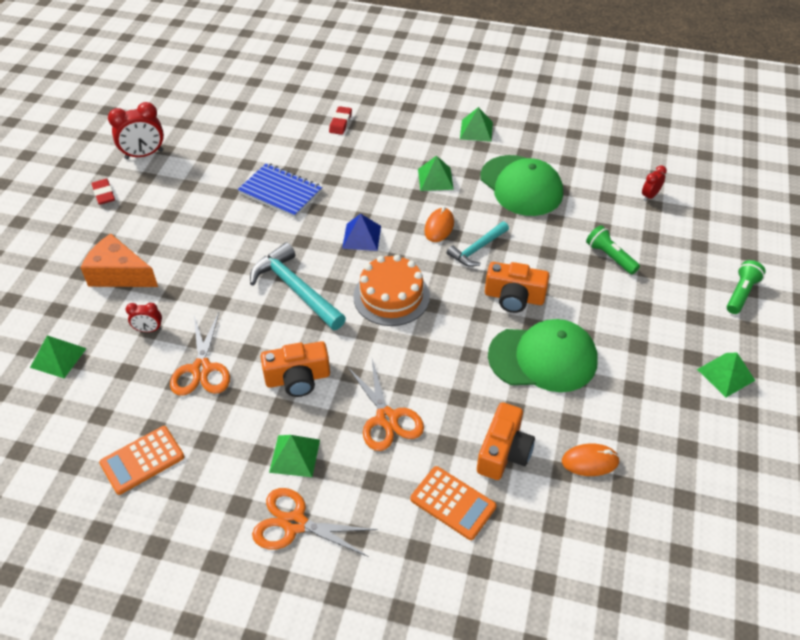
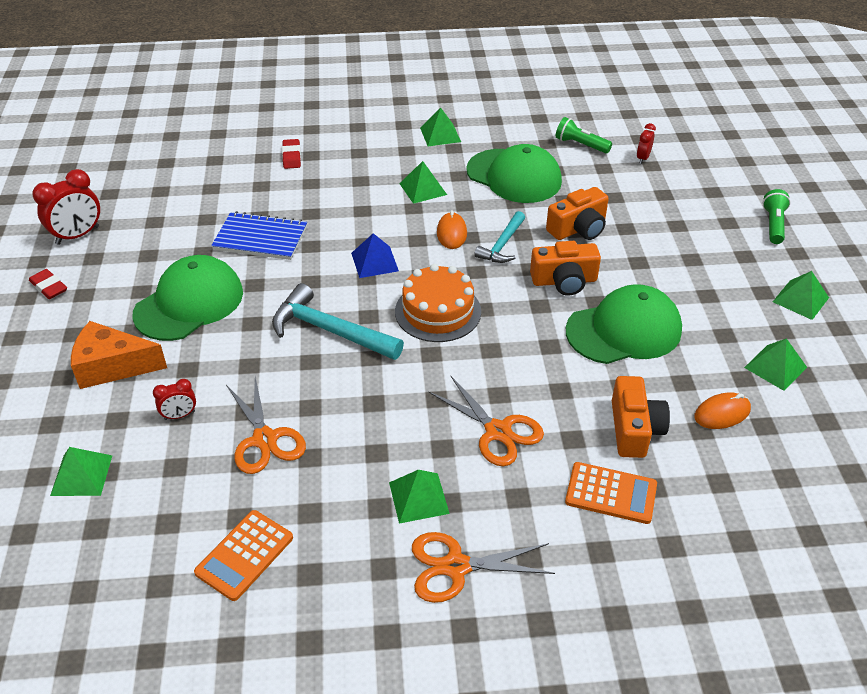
camera: 20 degrees left, 5 degrees down
(199, 235) = (189, 303): none -> green cap
(298, 378) = (380, 419): orange camera -> orange camera (578, 228)
(610, 257) = (636, 221): green flashlight -> green flashlight (580, 145)
(664, 433) = (775, 367): none -> green pyramid

